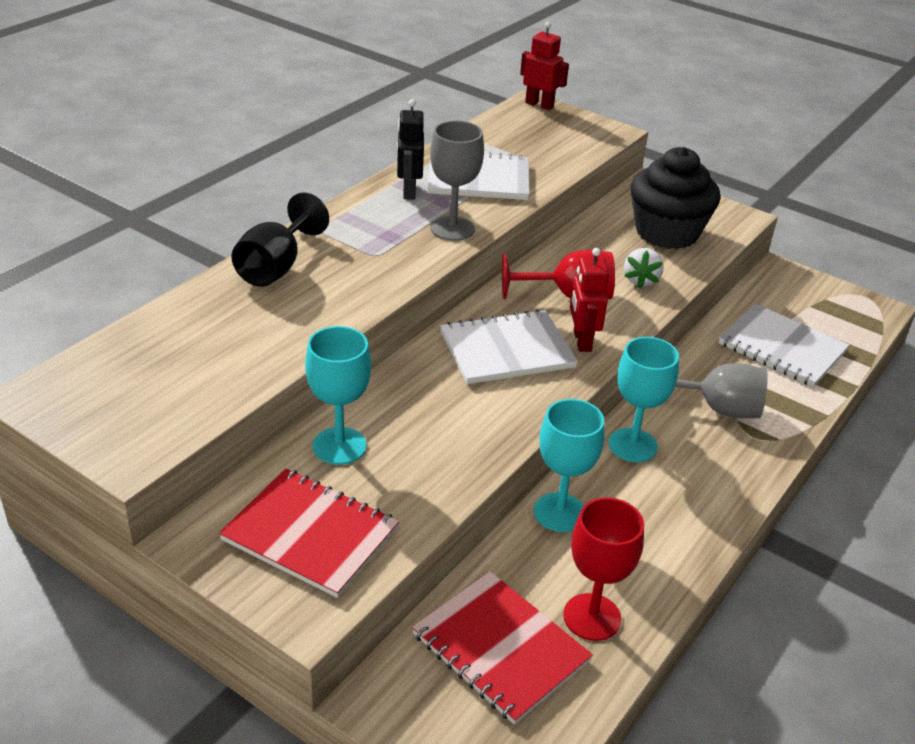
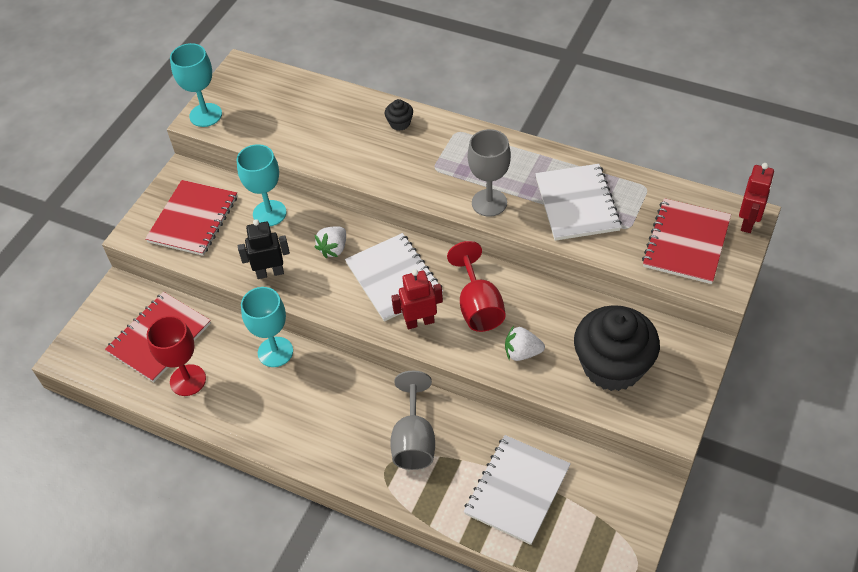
camera: 85 degrees right, 15 degrees up
(276, 267) = (400, 123): black goblet -> black cupcake
(409, 191) = (535, 166): black robot -> black robot (270, 273)
(436, 393) = (333, 249): none -> white strawberry
(554, 136) = (686, 242): none -> red notebook
(632, 445) = (354, 387): turquoise goblet -> turquoise goblet (205, 115)

